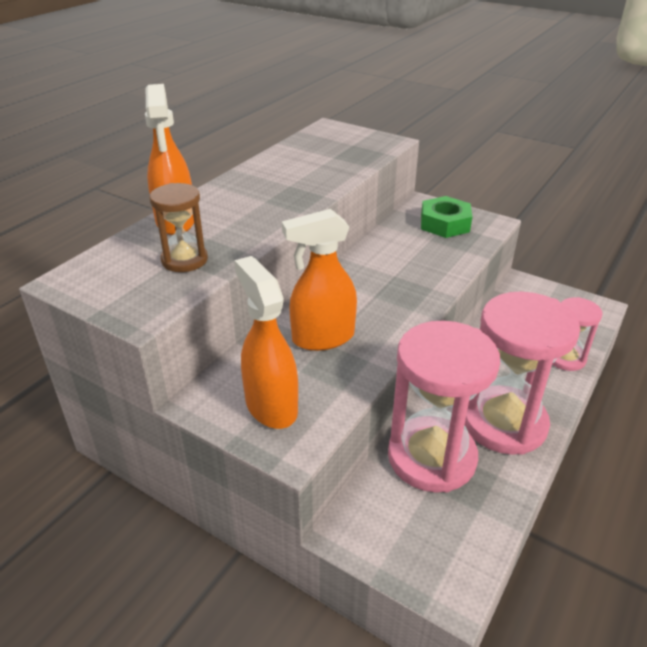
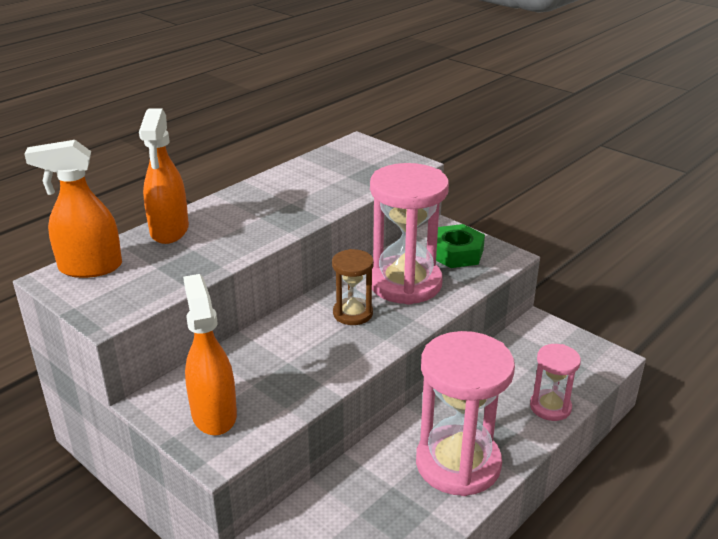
camera: 10 degrees right, 5 degrees down
(184, 260) = (163, 269): brown hourglass -> brown hourglass (353, 313)
(322, 338) = (285, 356): orange spray bottle -> orange spray bottle (90, 268)
(431, 457) = (372, 486): pink hourglass -> pink hourglass (405, 283)

